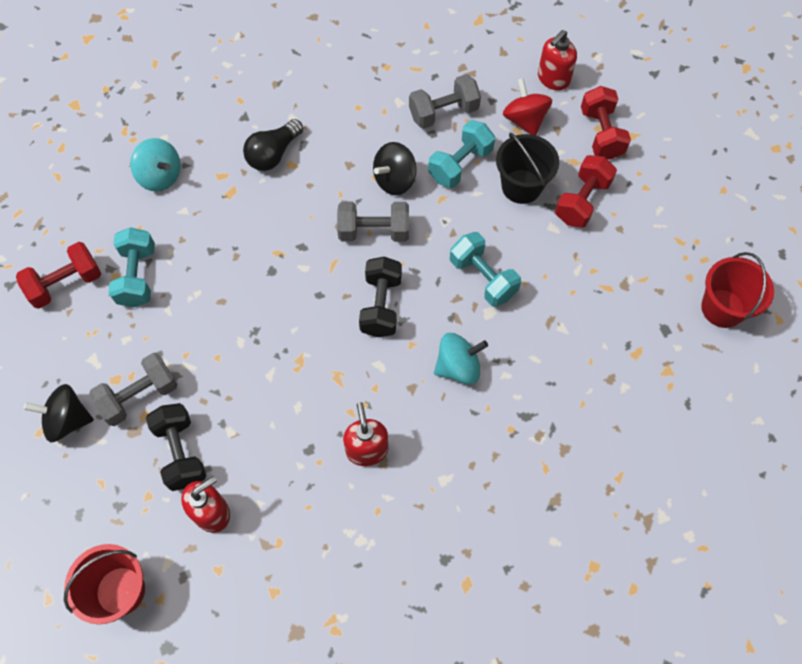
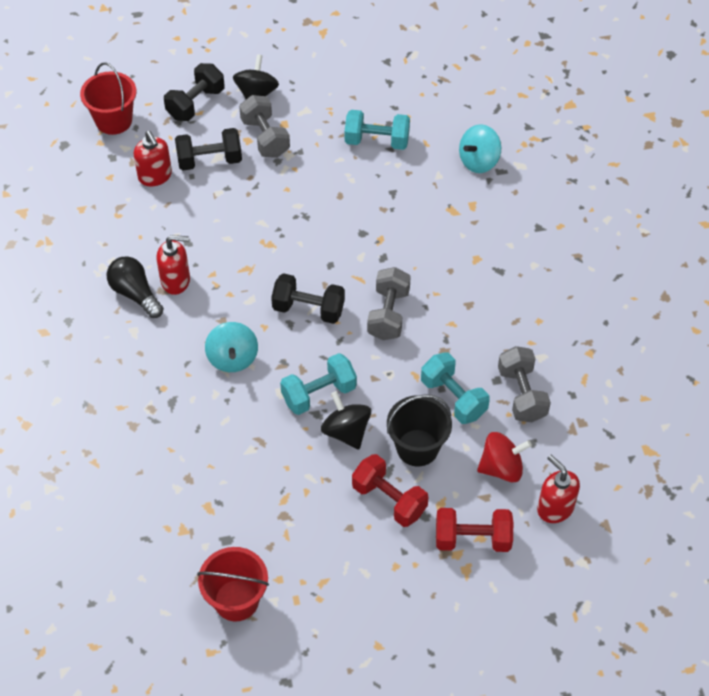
camera: 100 degrees right, 10 degrees down
(66, 284) = (379, 95): red dumbbell -> none
(86, 491) = (195, 103): none -> black dumbbell
(273, 154) = (490, 246): black light bulb -> black light bulb (135, 294)
(395, 180) = (444, 339): black spinning top -> black spinning top (346, 431)

